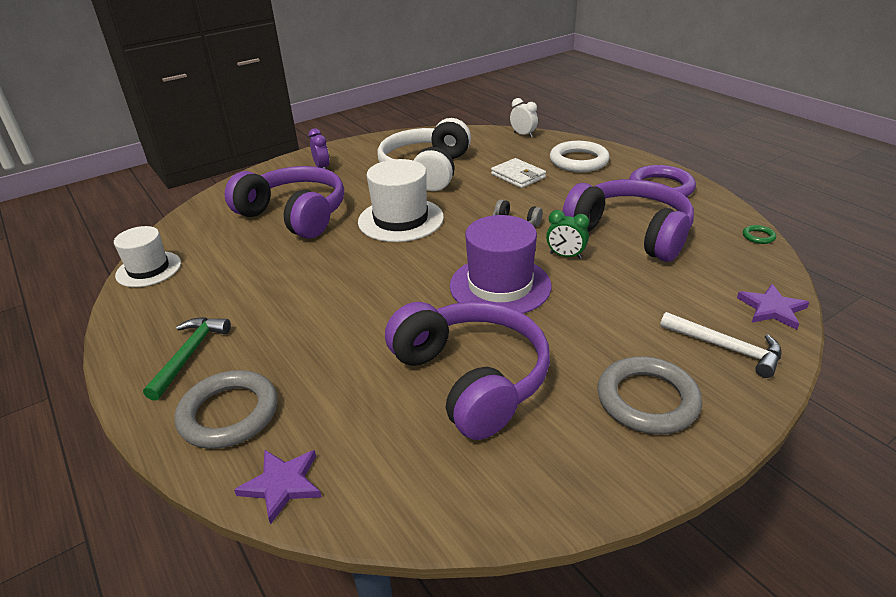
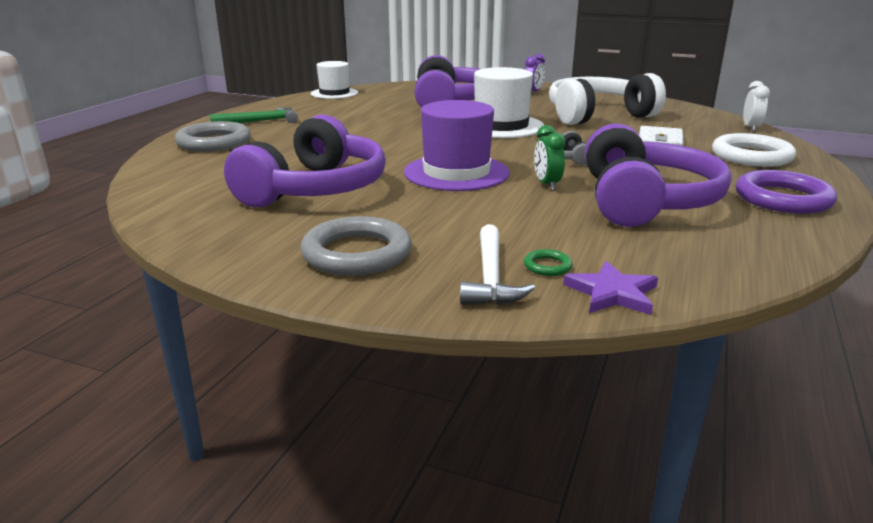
camera: 55 degrees right, 10 degrees down
(282, 485) = (160, 168): purple star -> none
(758, 236) = (780, 265): green ring -> green ring (547, 266)

